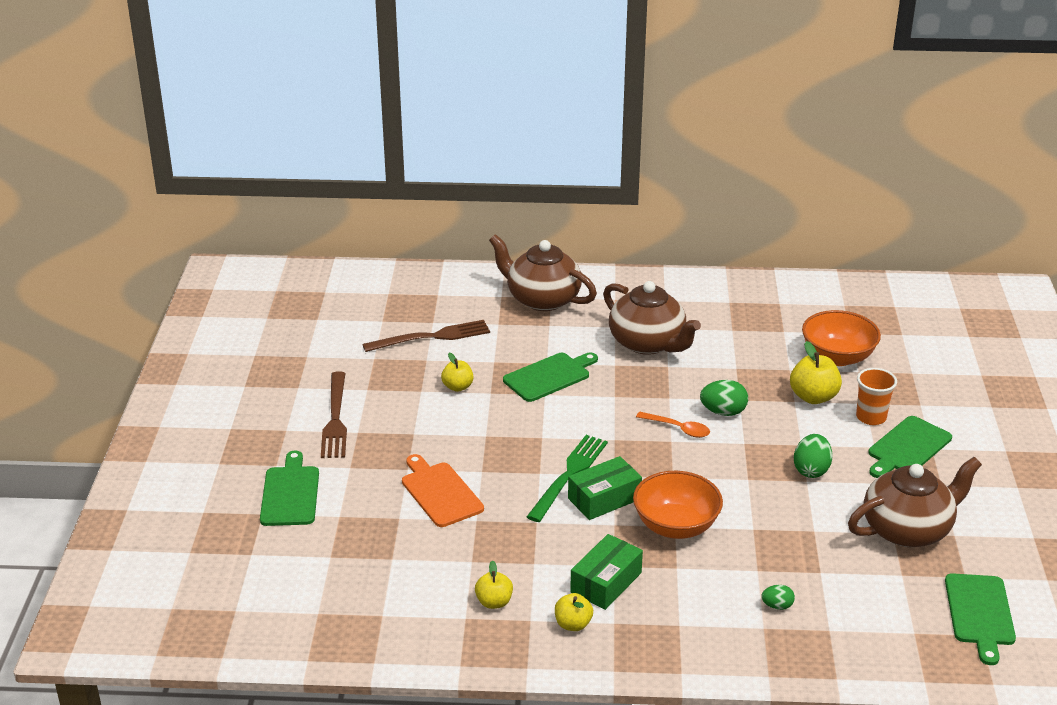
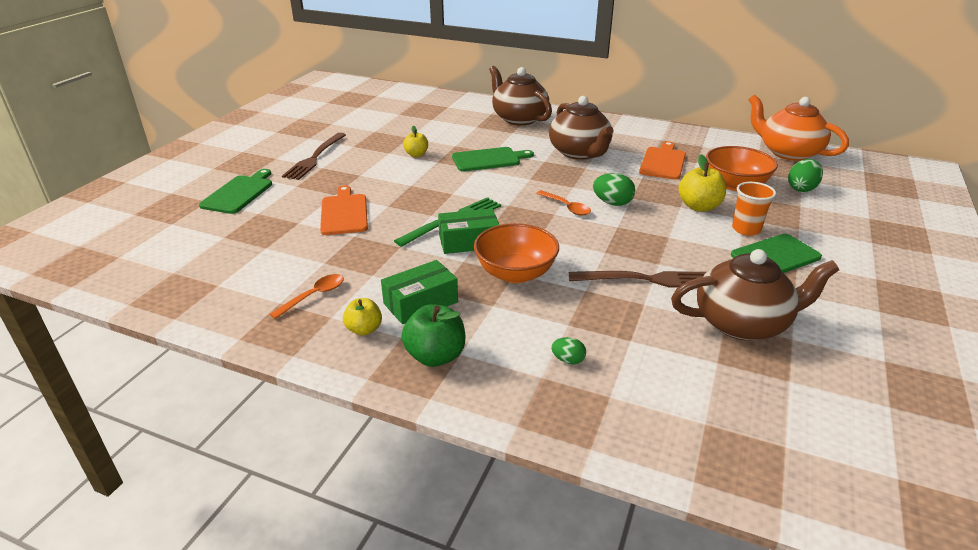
camera: 20 degrees right, 0 degrees up
(432, 337) = (424, 126): brown fork -> brown fork (646, 279)
(494, 602) = (313, 296): yellow apple -> orange spoon
(659, 633) = (435, 356): none -> green apple
(748, 338) = (663, 162): none -> orange cutting board
(811, 470) = (668, 257): green egg -> green egg (801, 188)
(874, 295) = (788, 152): none -> orange teapot
(980, 613) = (793, 422): green cutting board -> none

